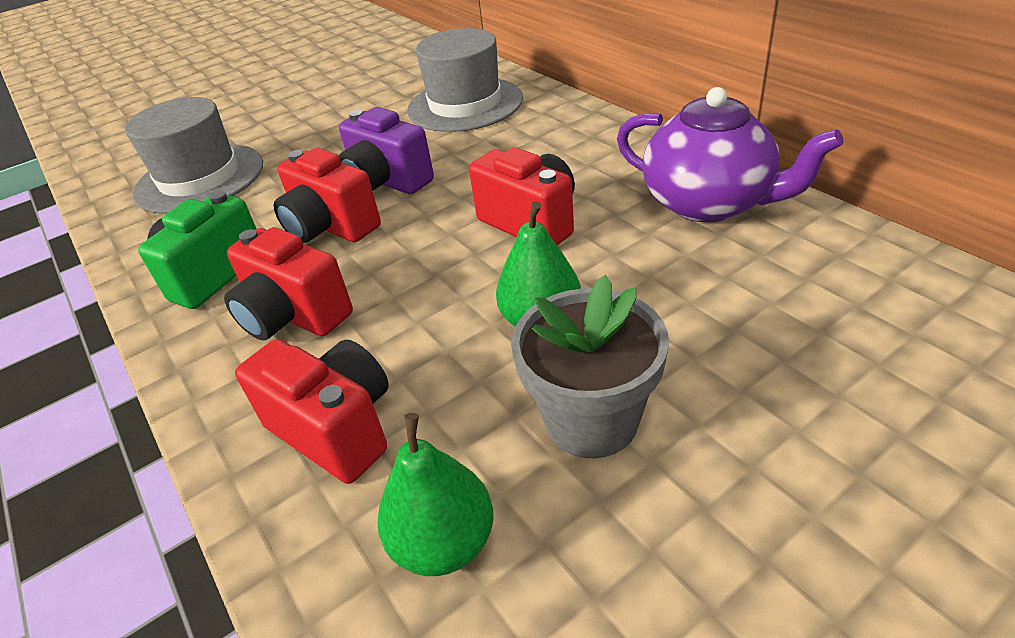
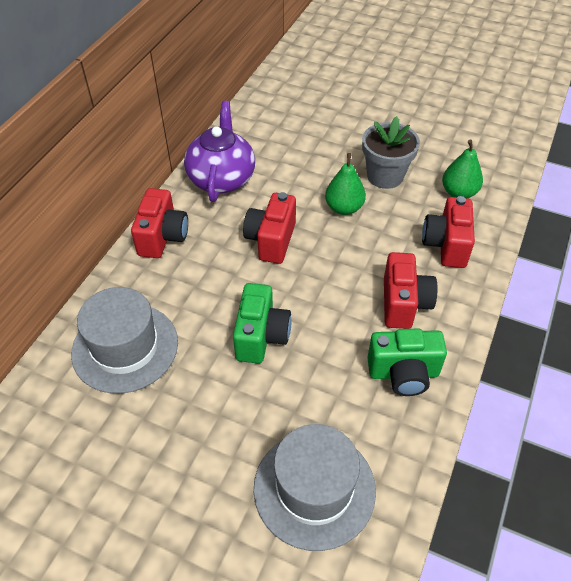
camera: 125 degrees left, 10 degrees up
(330, 227) = (325, 337): red camera -> red camera (162, 237)
(386, 182) = (261, 336): purple camera -> green camera

